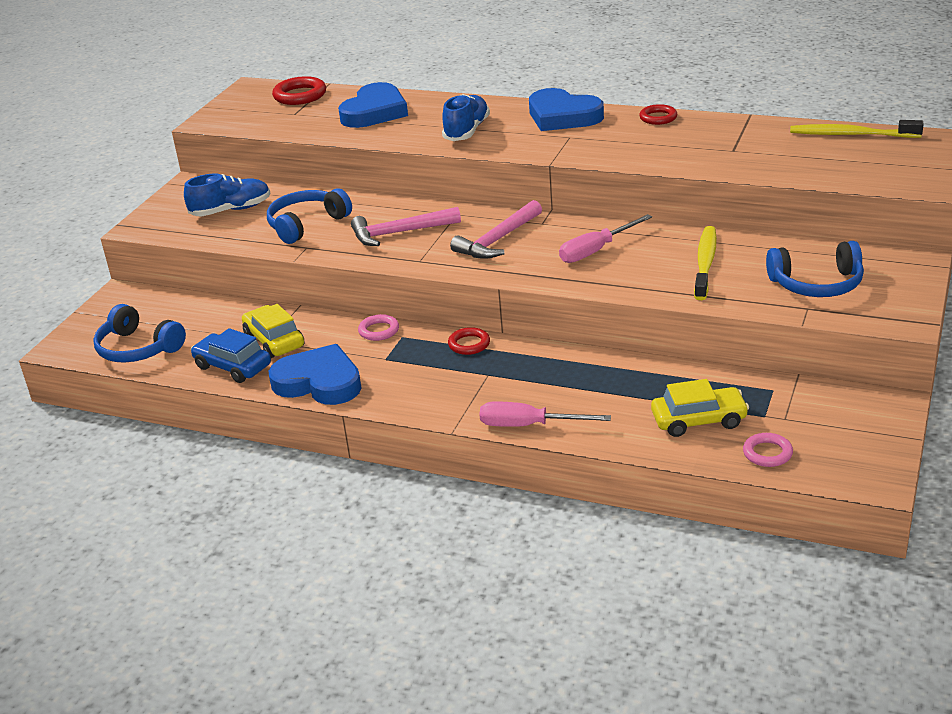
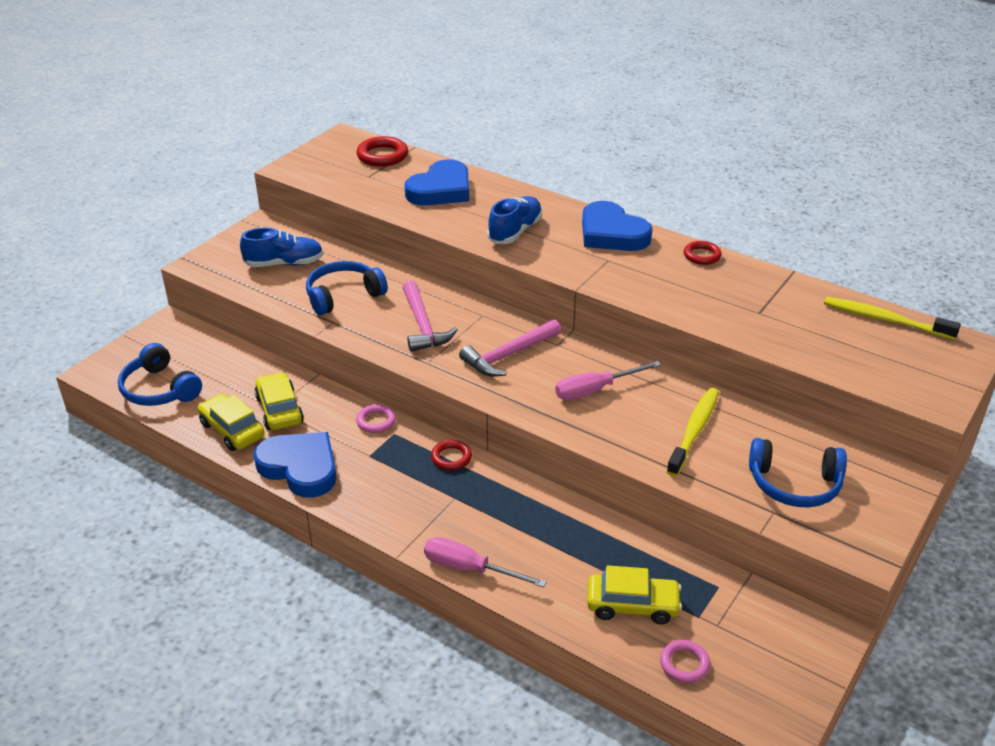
camera: 10 degrees right, 5 degrees up
(233, 366) = (232, 430): blue car -> yellow car
(400, 233) = (422, 325): pink hammer -> pink hammer turned 105 degrees counterclockwise

